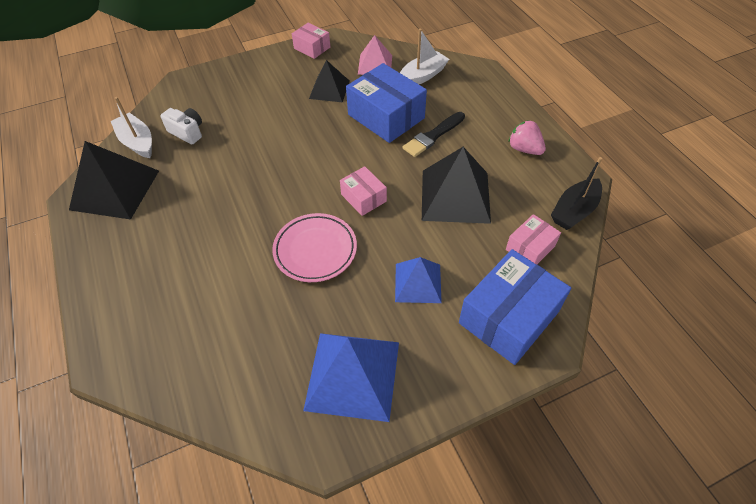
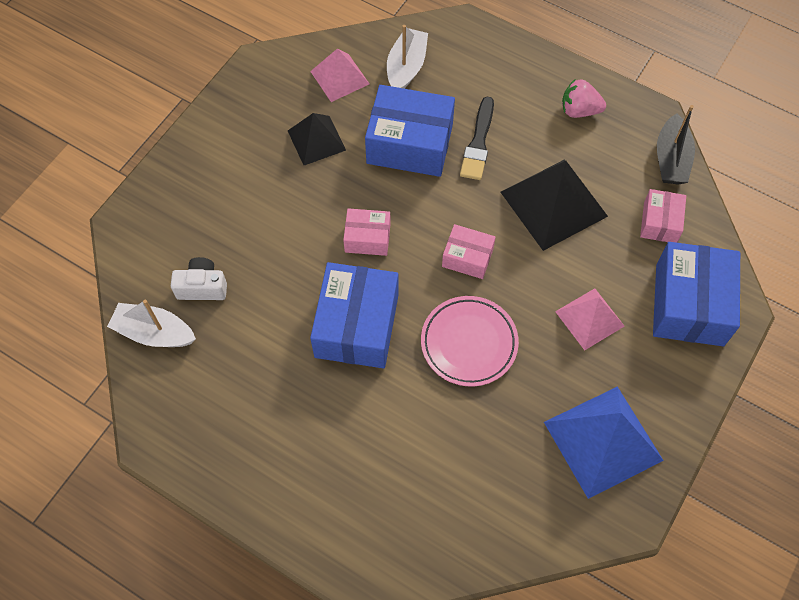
camera: 35 degrees left, 10 degrees up
(115, 189) = (190, 404): black pyramid -> none
(253, 199) = (356, 325): none -> blue box
(312, 48) = (243, 90): pink box -> pink box (367, 238)
(418, 283) = (589, 318): blue pyramid -> pink pyramid

